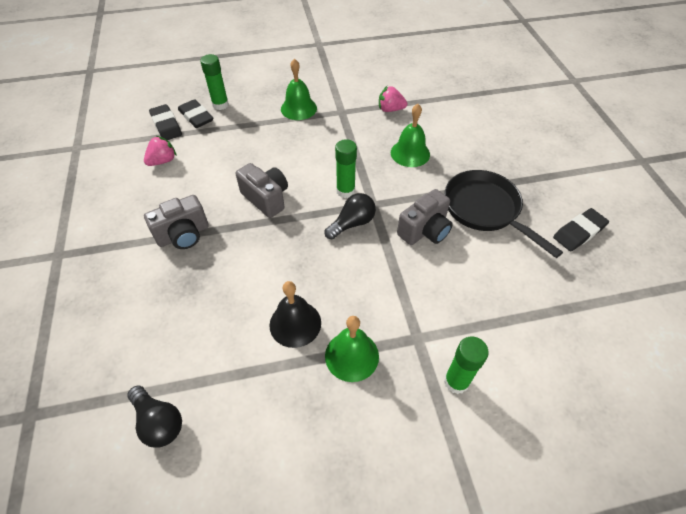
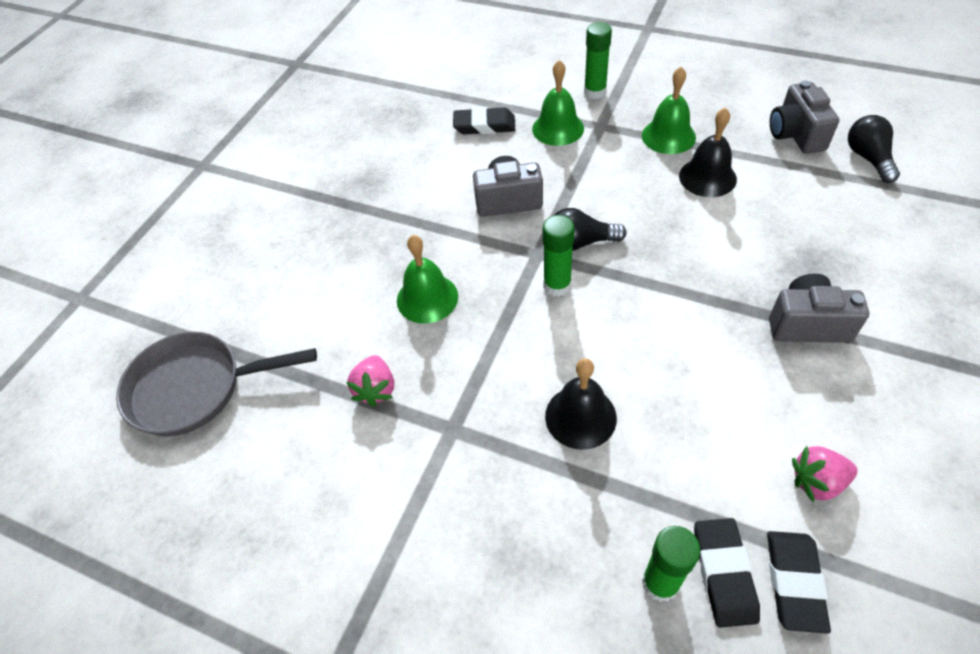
camera: 140 degrees left, 0 degrees up
(266, 198) = (670, 325): grey camera -> grey camera (796, 135)
(287, 139) = (580, 417): none -> black bell
(298, 108) = (517, 480): green bell -> green bell (558, 128)
(390, 109) = (376, 389): pink strawberry -> pink strawberry turned 45 degrees clockwise
(467, 78) = (195, 388): none -> grey pan
(485, 210) = (423, 192): black pan -> none
(579, 232) = (366, 136): black eraser -> black eraser (484, 125)

